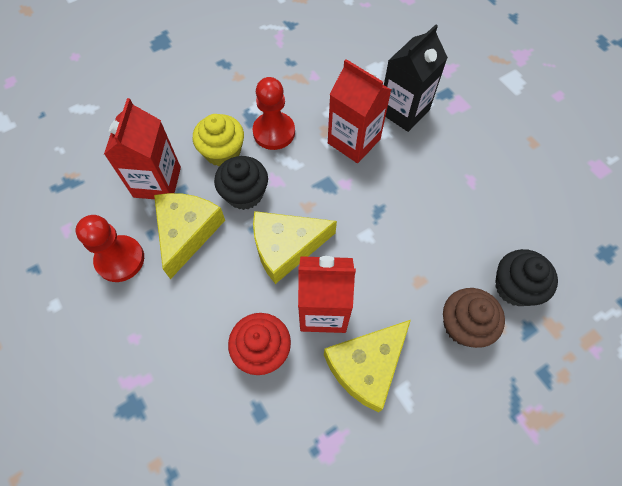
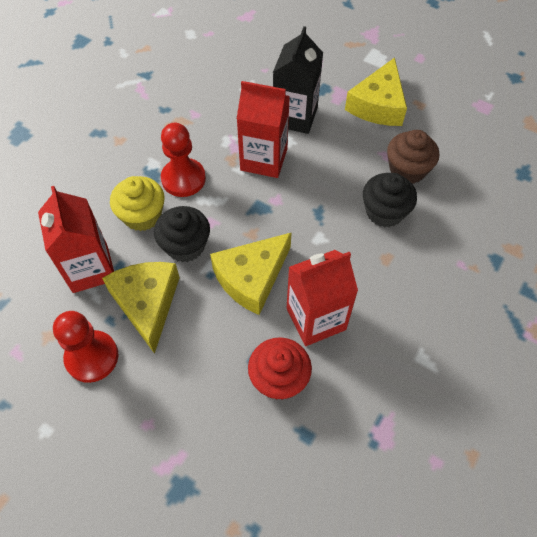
camera: 25 degrees left, 5 degrees down
(366, 366) = (380, 350): yellow cheese -> yellow cheese (378, 105)
(464, 325) = (443, 279): brown cupcake -> brown cupcake (407, 170)
(515, 287) = (467, 230): black cupcake -> black cupcake (384, 212)

